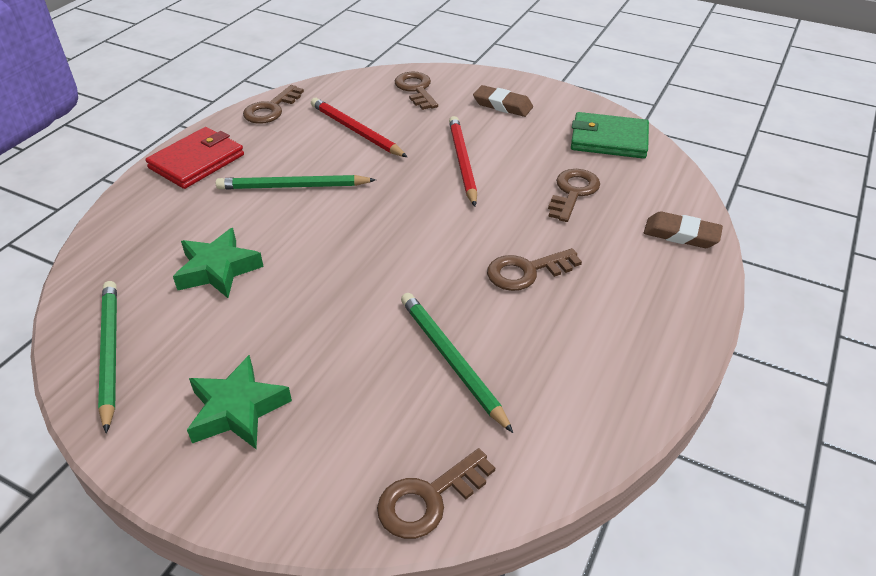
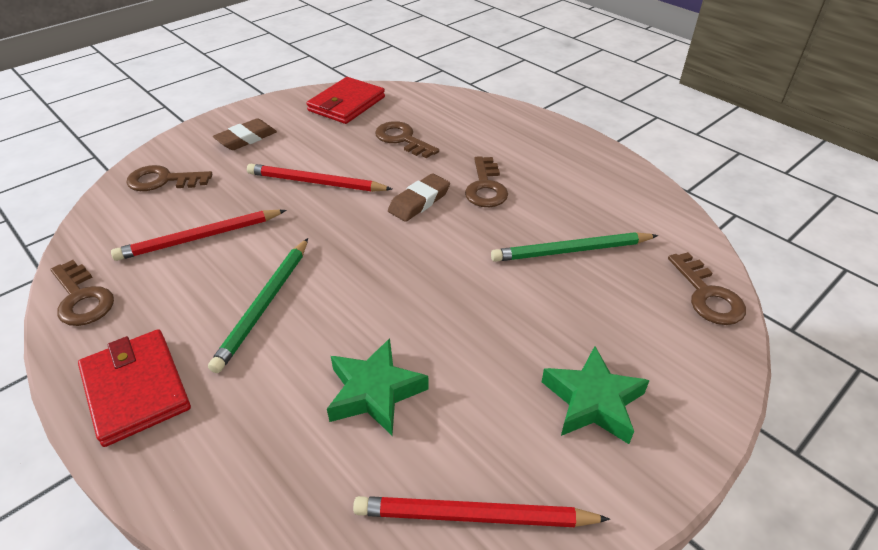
camera: 70 degrees left, 0 degrees up
(110, 353) = (474, 516): green pencil -> red pencil
(608, 139) = (346, 104): green wallet -> red wallet
(681, 234) = (481, 111): brown eraser -> brown eraser (419, 201)

